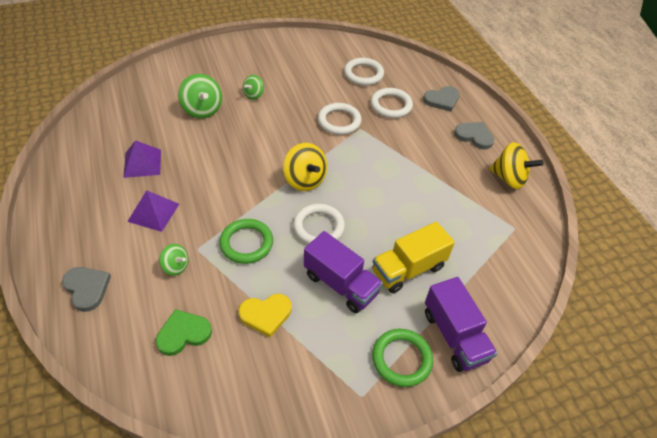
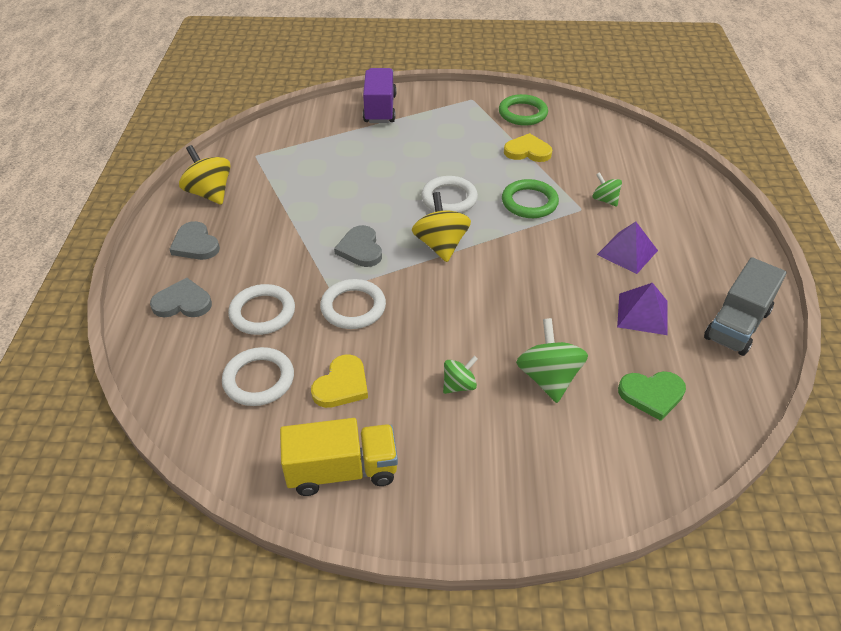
camera: 155 degrees left, 5 degrees down
(72, 171) = (737, 325): none -> grey truck
(87, 288) = (692, 202): grey heart -> grey heart (360, 249)
(183, 333) = (601, 155): green heart -> green heart (652, 395)
(318, 81) = (342, 385): none -> yellow heart
(340, 284) = (452, 155): purple truck -> none
(401, 359) = (430, 107): green ring -> green ring (522, 113)
(408, 269) = (384, 151): yellow truck -> yellow truck (342, 471)

